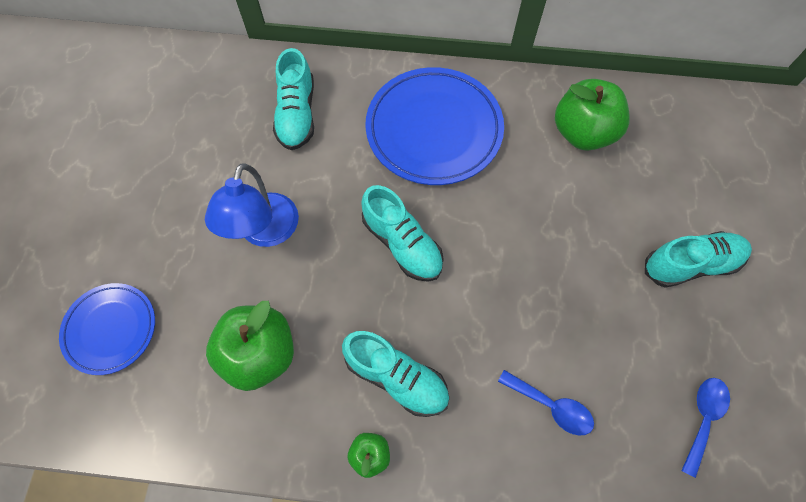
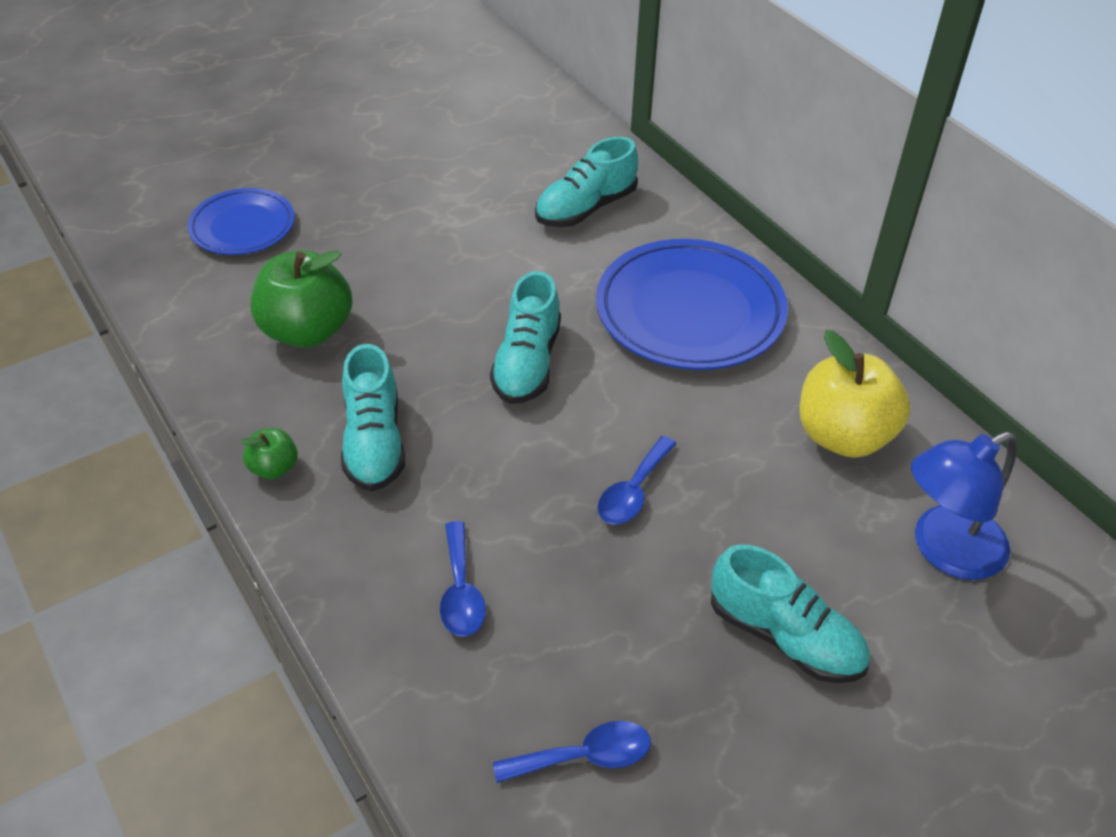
camera: 50 degrees right, 20 degrees down
(265, 232) = (434, 261): blue lamp -> blue lamp (944, 550)
(545, 262) = (633, 491): none -> blue spoon
(583, 133) = (843, 436): green apple -> yellow apple

